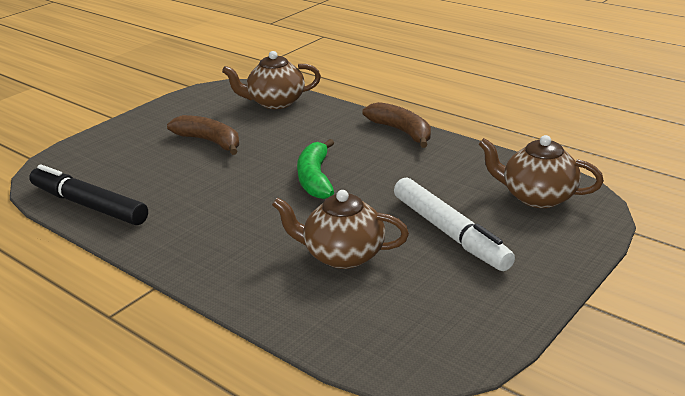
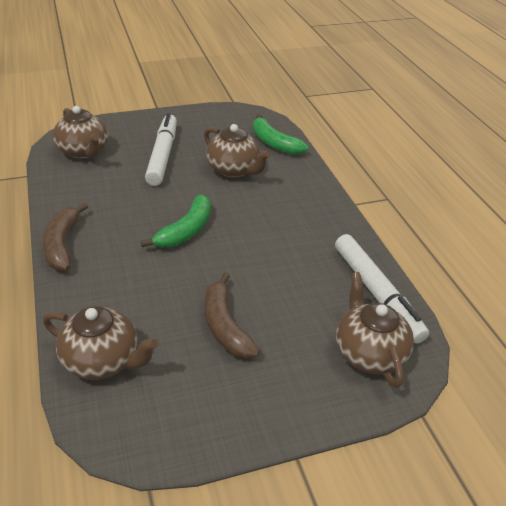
camera: 150 degrees left, 10 degrees up
(82, 168) = (369, 353): none -> brown teapot
(89, 205) = (376, 293): black marker -> white marker
(334, 322) = (274, 143): none -> green banana

